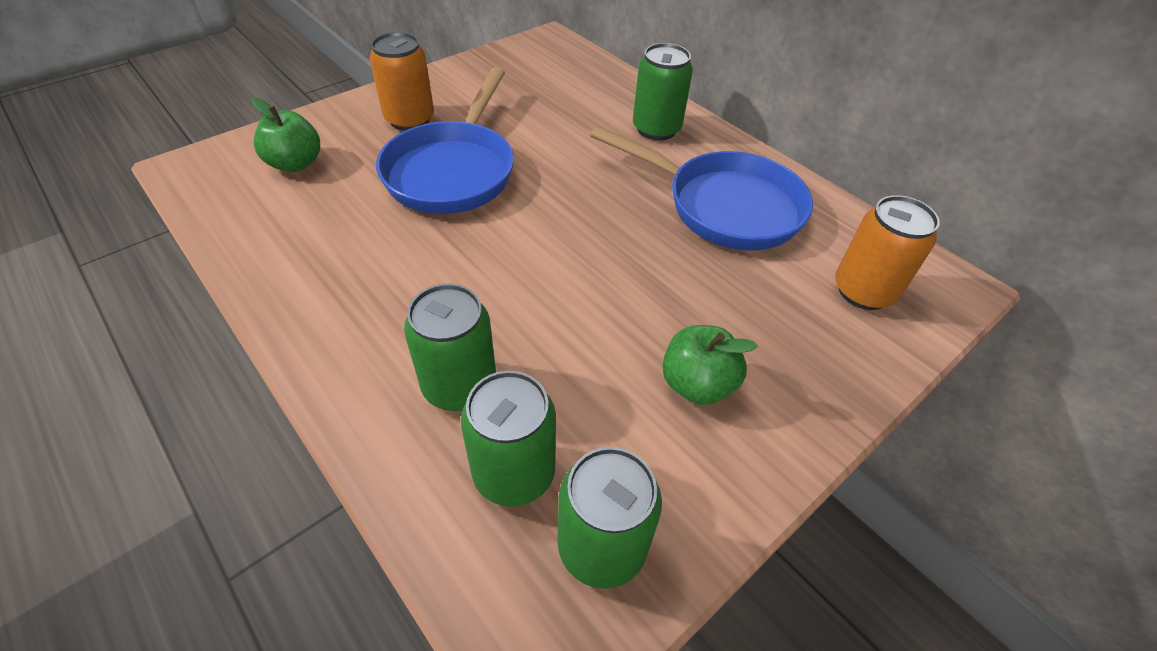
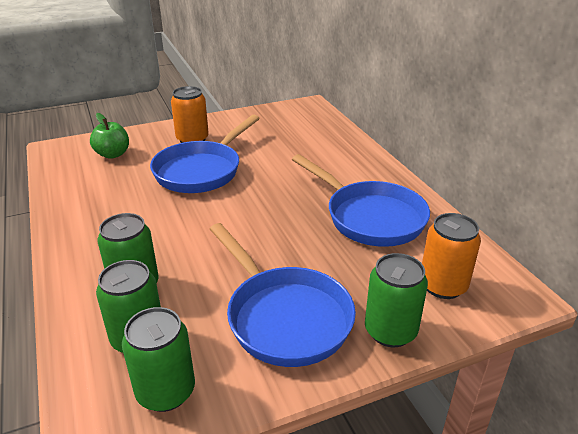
camera: 20 degrees right, 15 degrees down
(656, 129) = (350, 165): green can -> green can (390, 331)
(697, 384) = (284, 316): green apple -> blue pan

